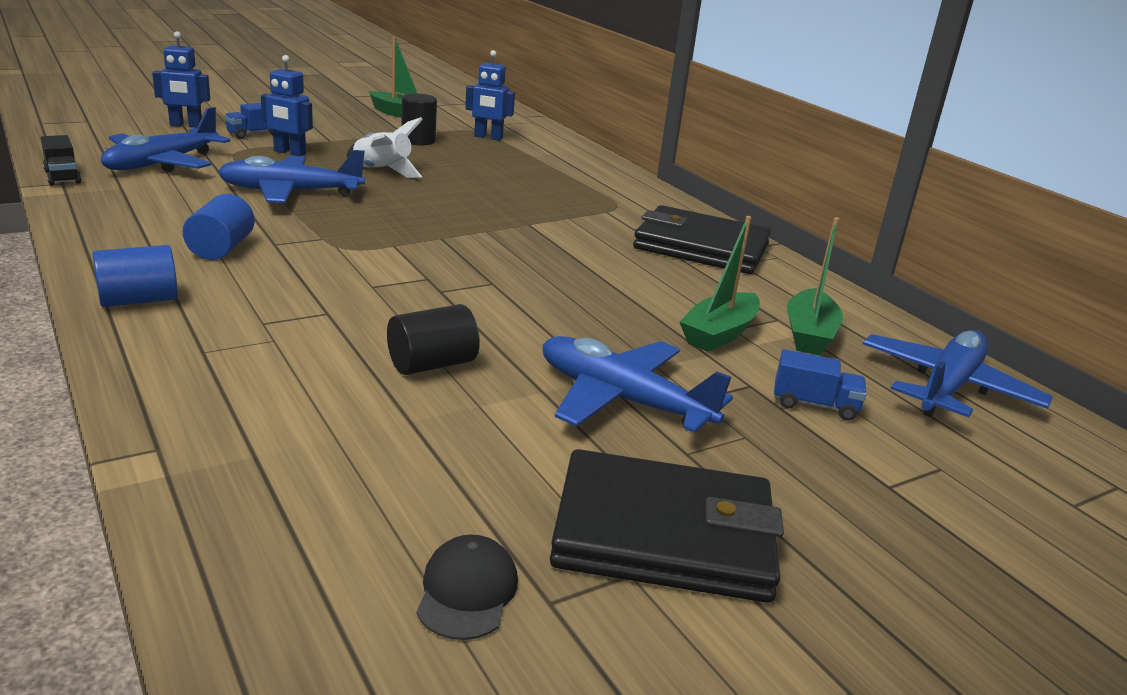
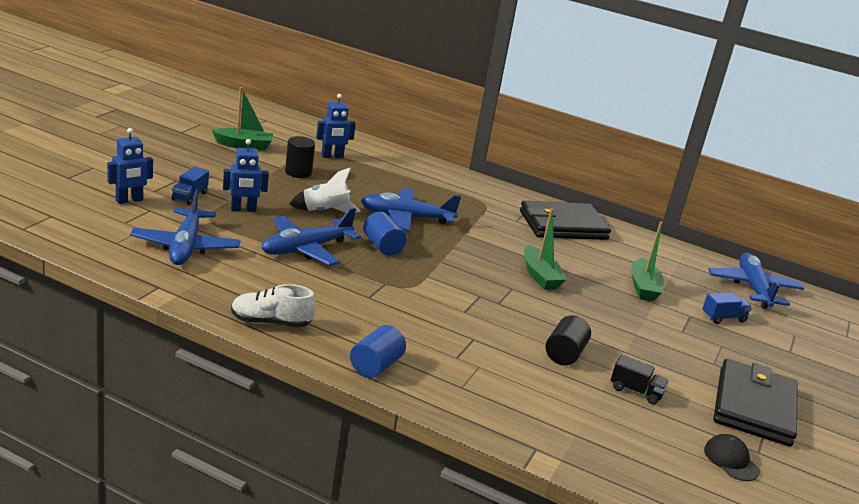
camera: 35 degrees left, 0 degrees up
(62, 177) = (148, 281): black truck -> black truck (635, 391)
(108, 234) = (271, 322): none -> white shoe
(221, 248) = (349, 311): blue cylinder -> blue cylinder (382, 246)
(622, 399) = (658, 344): blue plane -> blue plane (406, 217)
(664, 535) = (754, 407): black wallet -> black wallet turned 45 degrees counterclockwise
(809, 334) = (675, 274): green boat -> green boat (540, 276)

